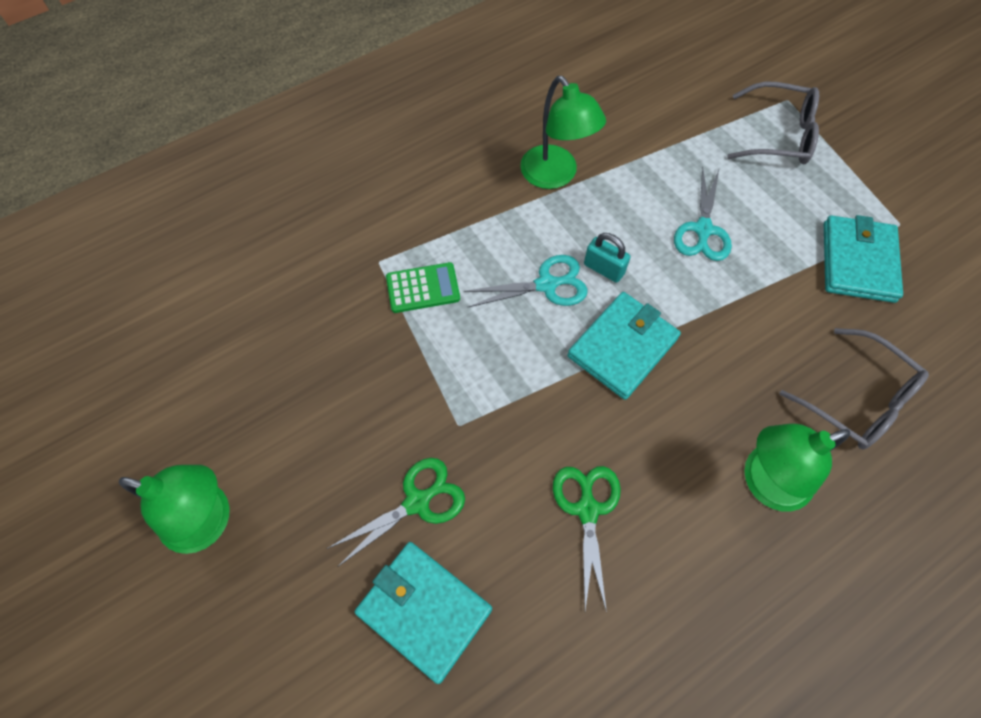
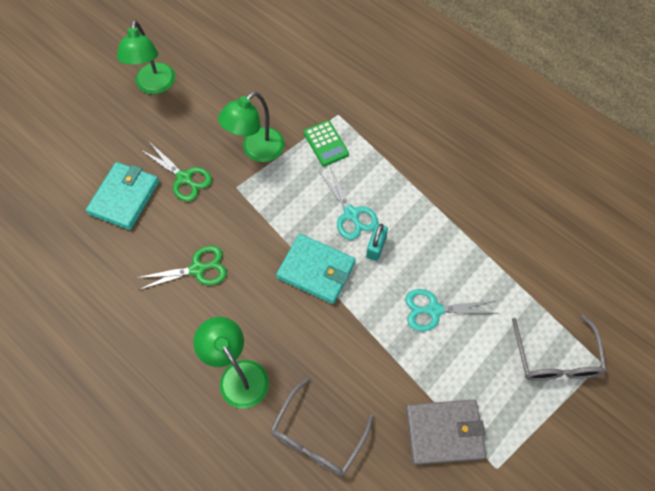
camera: 75 degrees right, 0 degrees up
(555, 176) = (446, 200): green lamp -> green lamp (256, 150)
(858, 262) = (444, 432): turquoise wallet -> grey wallet

